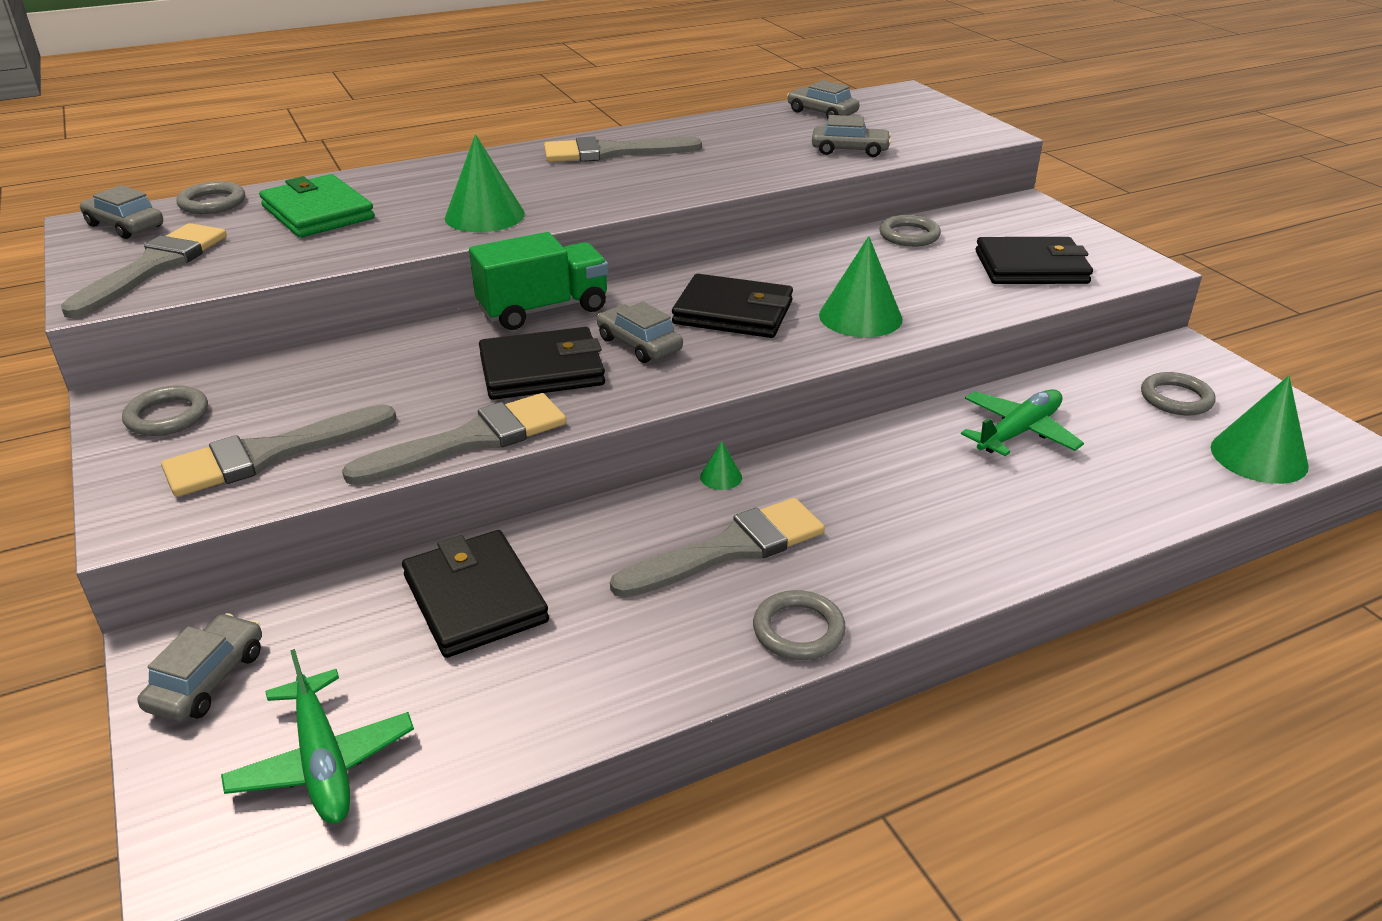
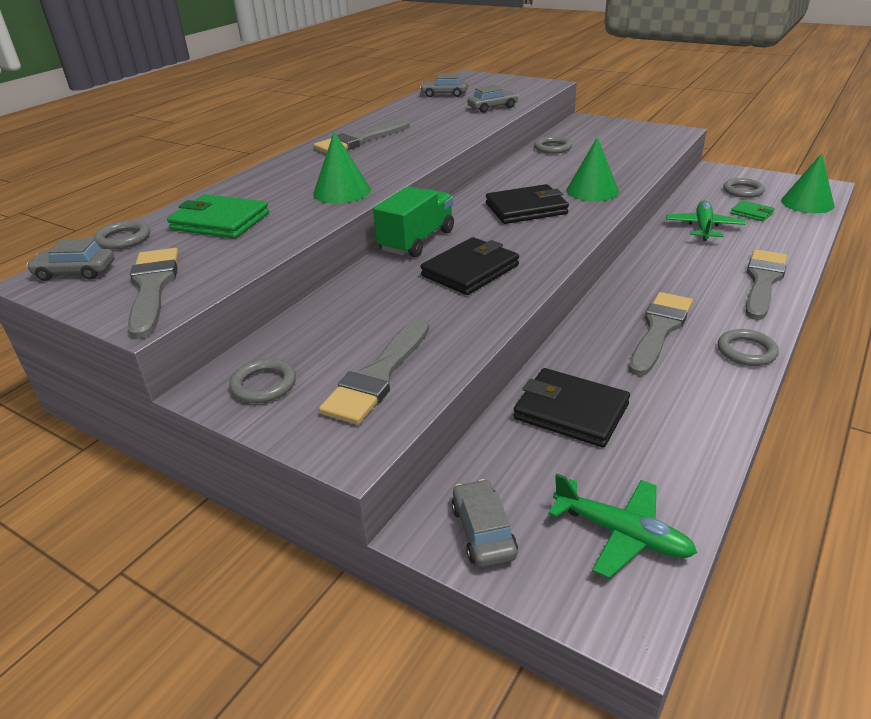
camera: 30 degrees left, 0 degrees up
(469, 441) = (491, 320): grey brush -> grey brush (763, 282)
(639, 344) = (502, 240): grey car -> none
(721, 477) = (602, 299): green cone -> none
(1031, 267) = (632, 146): black wallet -> none
(1133, 438) = (751, 213): none -> green wallet

